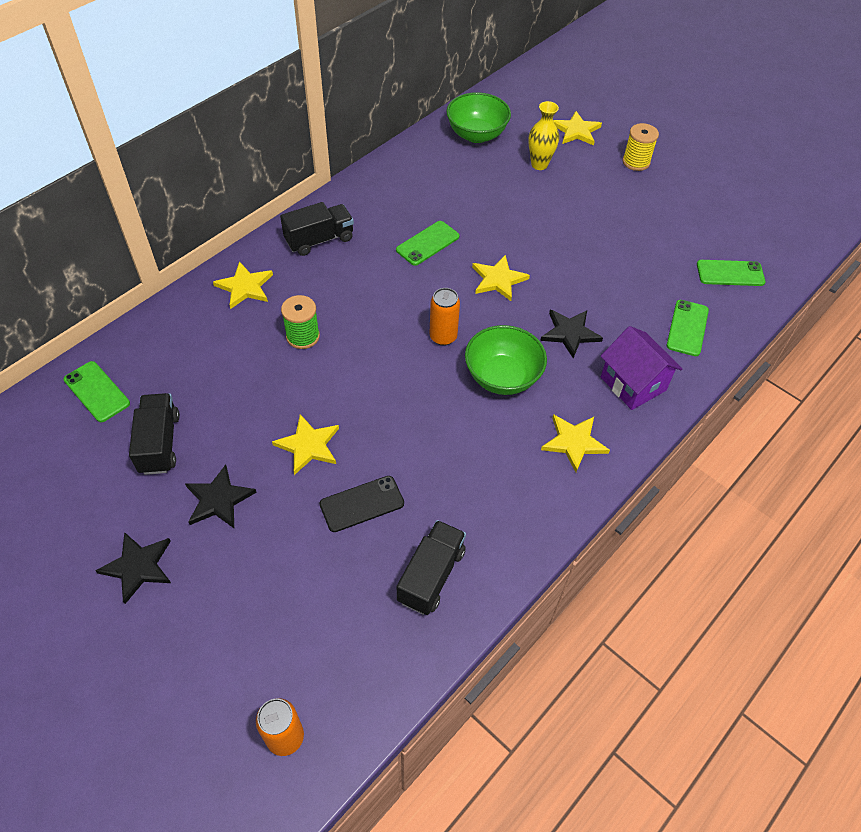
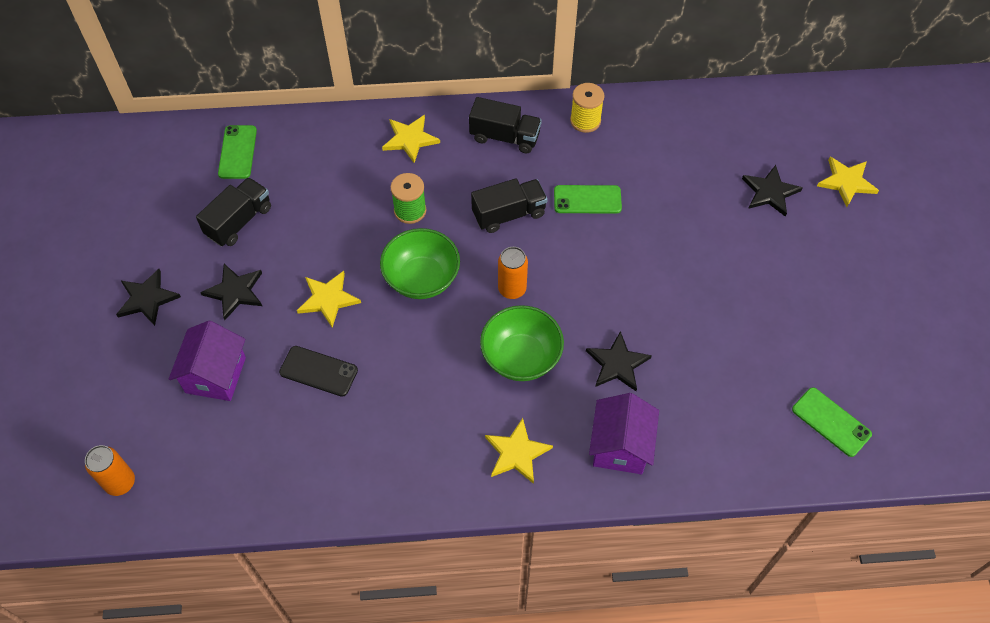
camera: 45 degrees right, 5 degrees up
(275, 576) = (215, 375): none -> purple house
(431, 575) = (309, 461): black truck -> black truck (509, 214)
(476, 135) = (743, 125): green bowl -> green bowl (422, 279)
(498, 280) = (610, 273): yellow star -> none
(539, 164) = (770, 192): yellow vase -> black star
(636, 162) = (870, 252): yellow spool -> yellow spool (585, 121)
(687, 328) = (727, 438): green phone -> none

